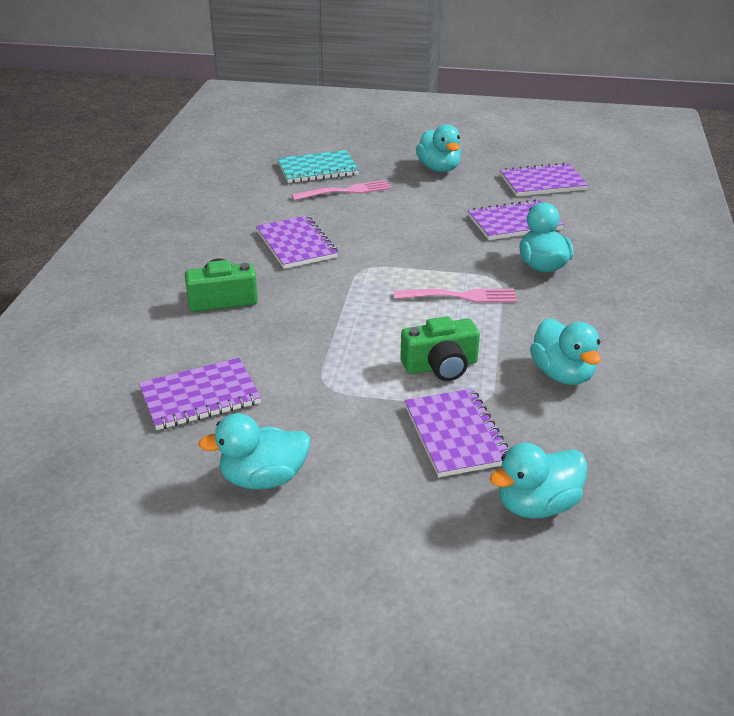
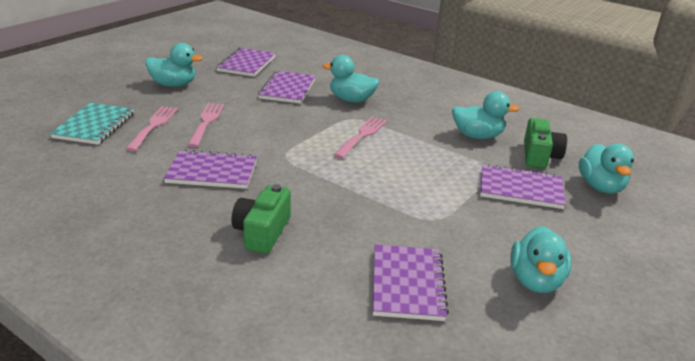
camera: 65 degrees left, 5 degrees down
(383, 210) = (206, 122): none -> pink fork
(440, 366) = (440, 169): green camera -> green camera (539, 156)

